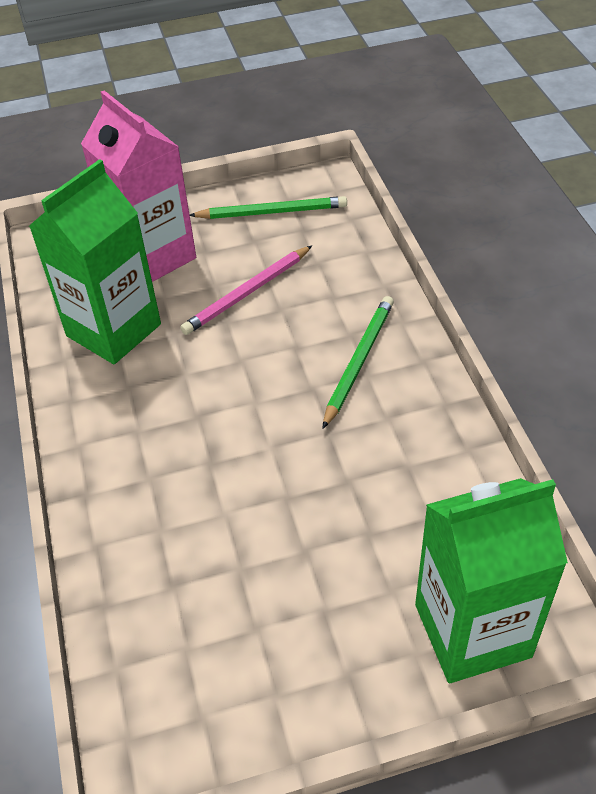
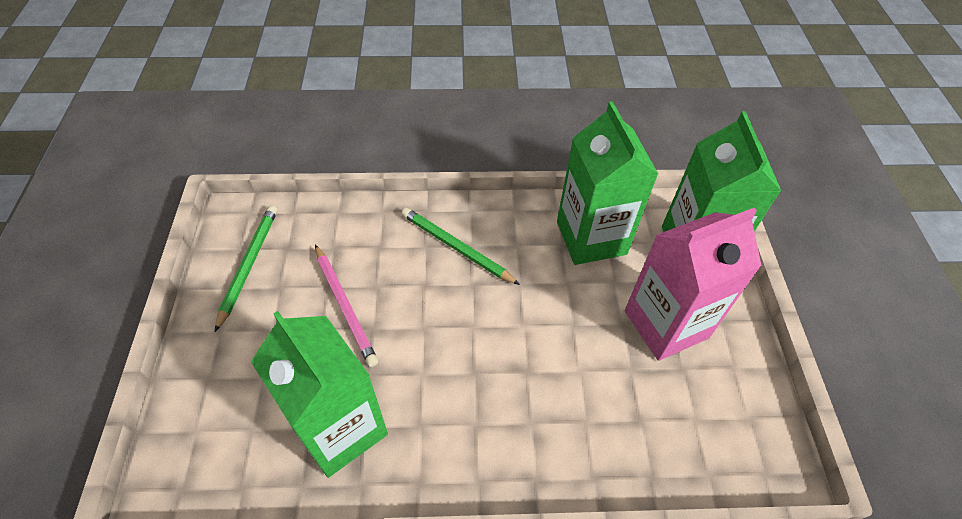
camera: 80 degrees left, 5 degrees up
(153, 256) = (252, 376): pink carton -> pink carton (666, 324)
(433, 495) = (591, 238): none -> green carton

